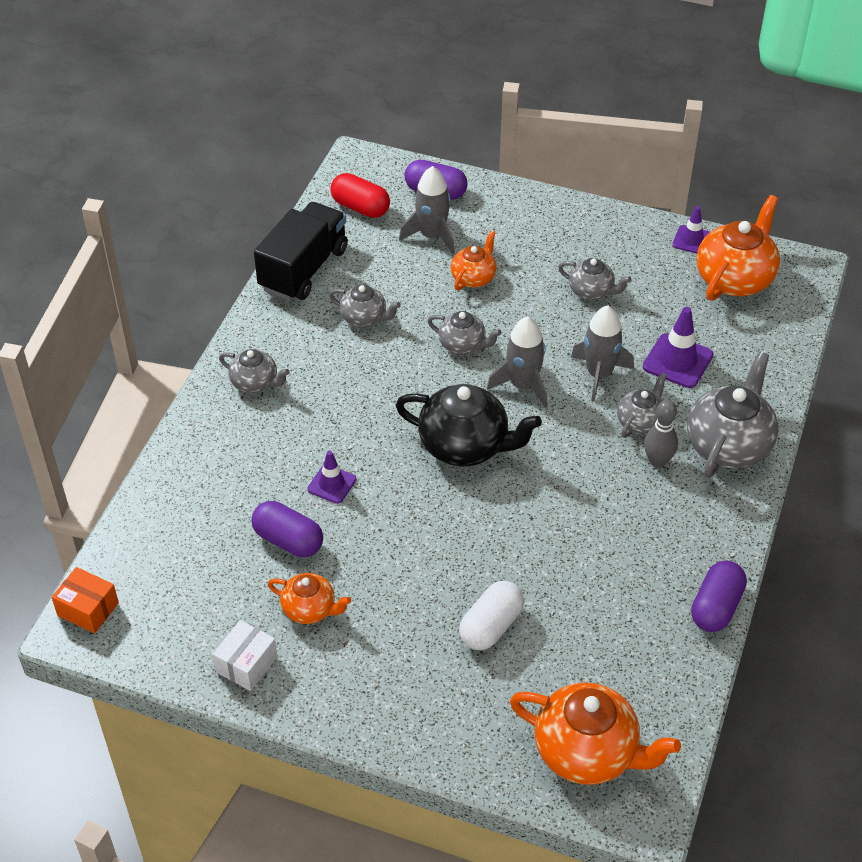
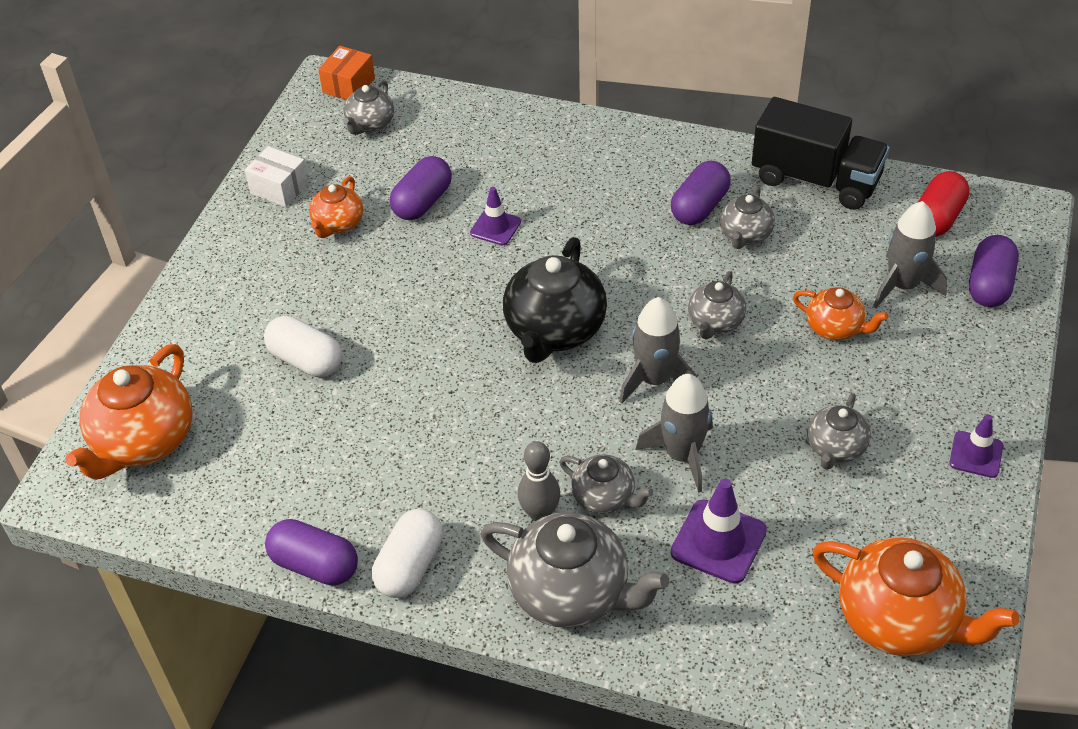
camera: 90 degrees right, 0 degrees up
(255, 383) = (632, 159): grey teapot -> grey teapot (370, 124)
(326, 343) = (699, 207): none -> purple capsule
(692, 240) = (971, 569): purple traffic cone -> purple traffic cone (976, 454)
(712, 543) = (410, 566): none -> white capsule

